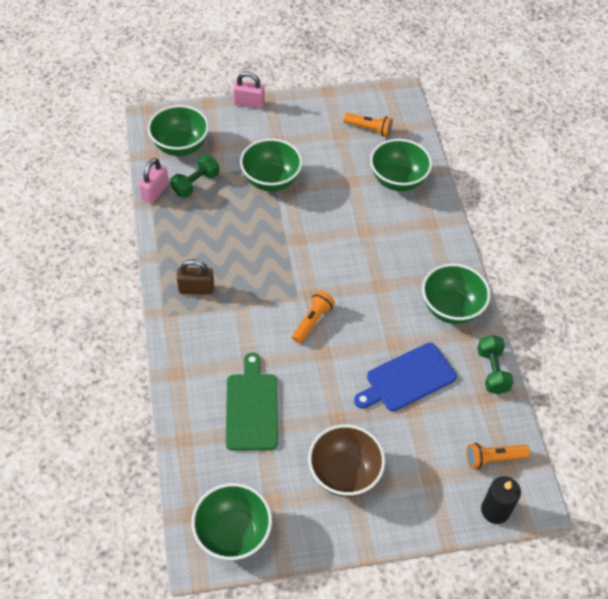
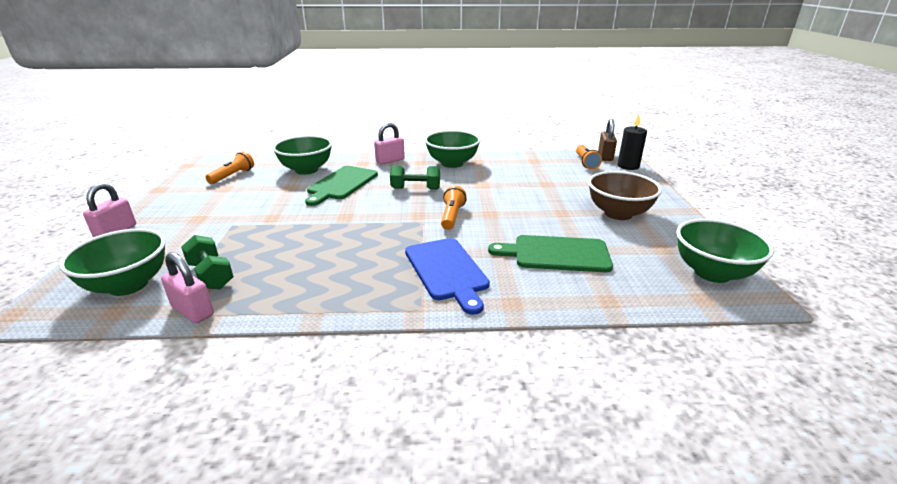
camera: 80 degrees left, 25 degrees down
(196, 289) = (385, 282): brown padlock -> brown padlock (605, 156)
(271, 180) = (252, 226): green bowl -> none
(312, 321) = (452, 216): orange flashlight -> orange flashlight turned 60 degrees clockwise
(368, 218) = (341, 184): none -> green cutting board
(407, 379) = (518, 183): blue cutting board -> blue cutting board (447, 271)
(444, 247) = (390, 160): none -> pink padlock
(492, 371) = (511, 157): green dumbbell -> green dumbbell (415, 188)

